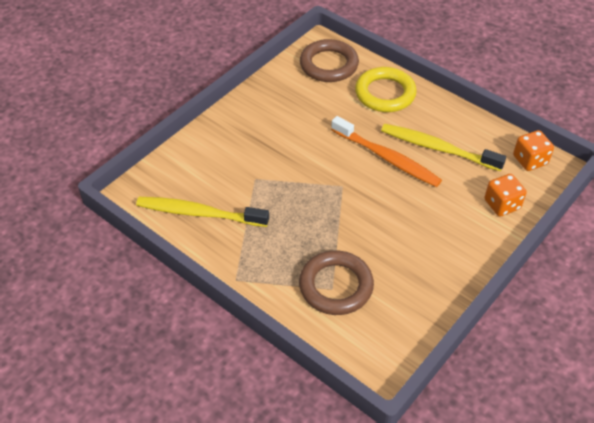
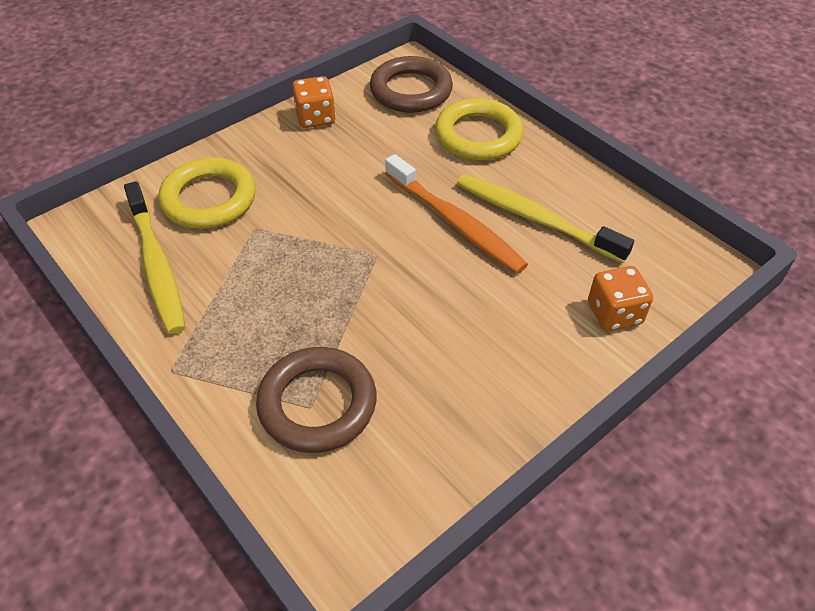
camera: 10 degrees right, 0 degrees up
(199, 213) = (157, 265): yellow toothbrush -> yellow toothbrush turned 135 degrees counterclockwise
(216, 163) = (209, 199): none -> yellow ring
(530, 160) = (673, 253): orange dice -> orange dice (315, 118)

